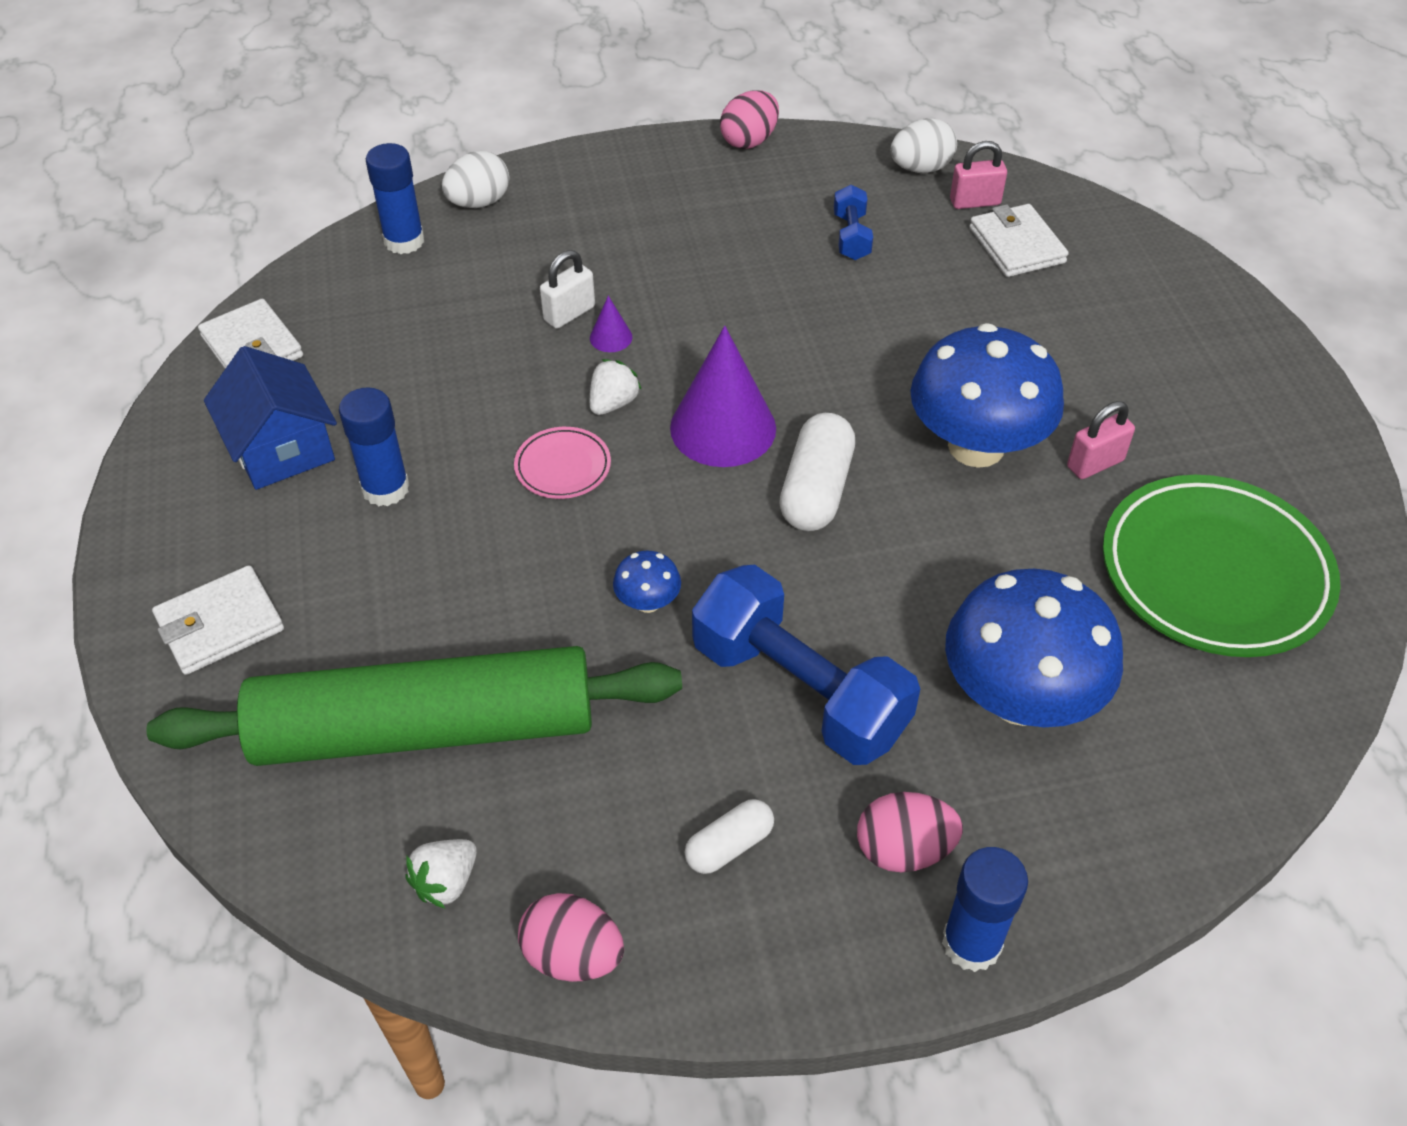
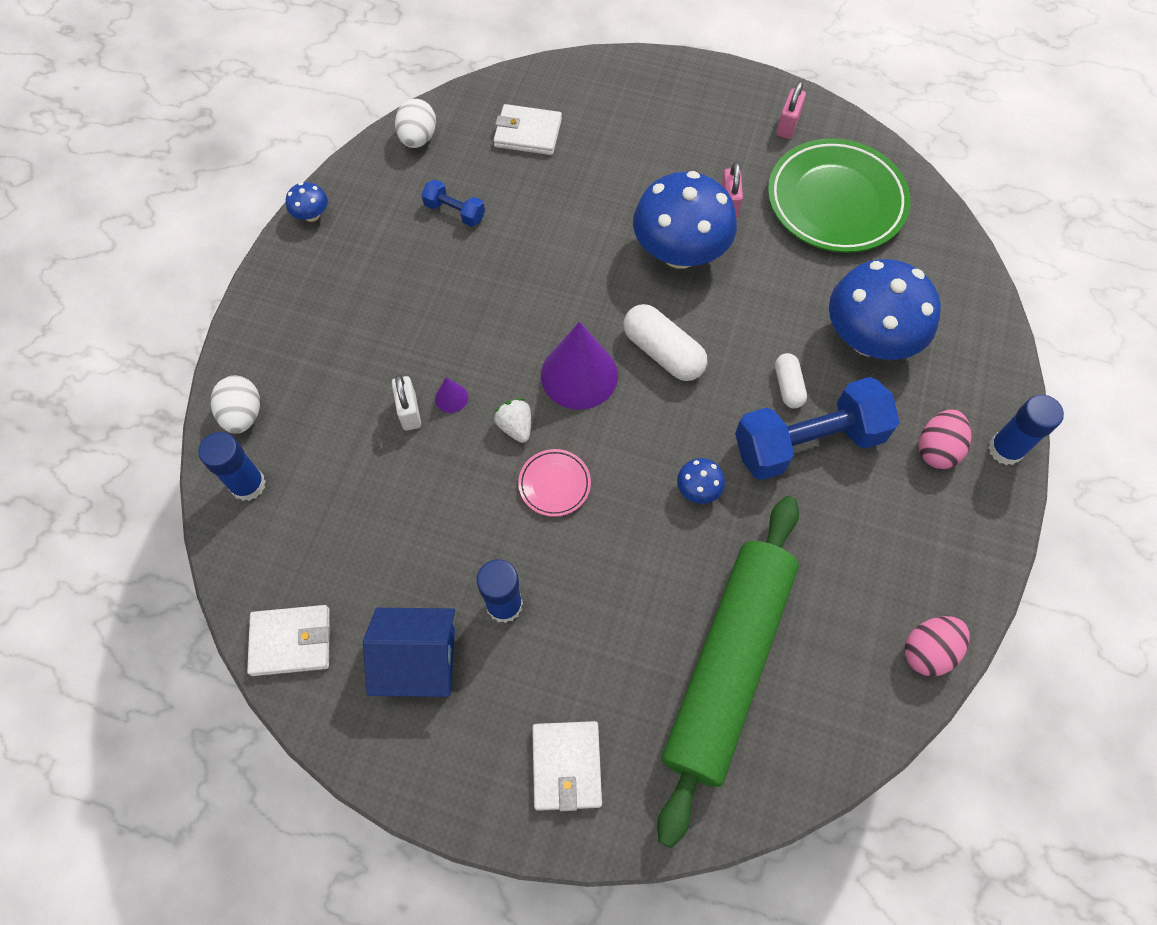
camera: 60 degrees left, 15 degrees up
(446, 882) = (848, 700): white strawberry -> none
(729, 846) = (894, 534): white capsule -> white capsule (788, 386)
(749, 141) = (312, 215): pink egg -> blue mushroom
(975, 202) = (472, 130): pink padlock -> pink padlock (787, 125)

